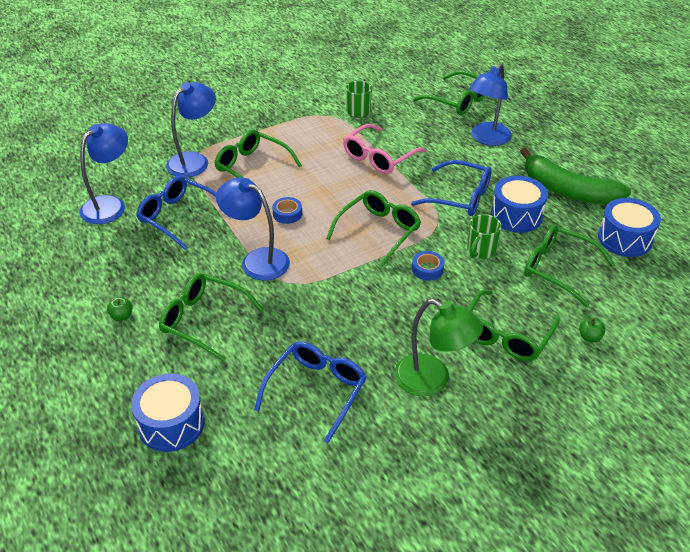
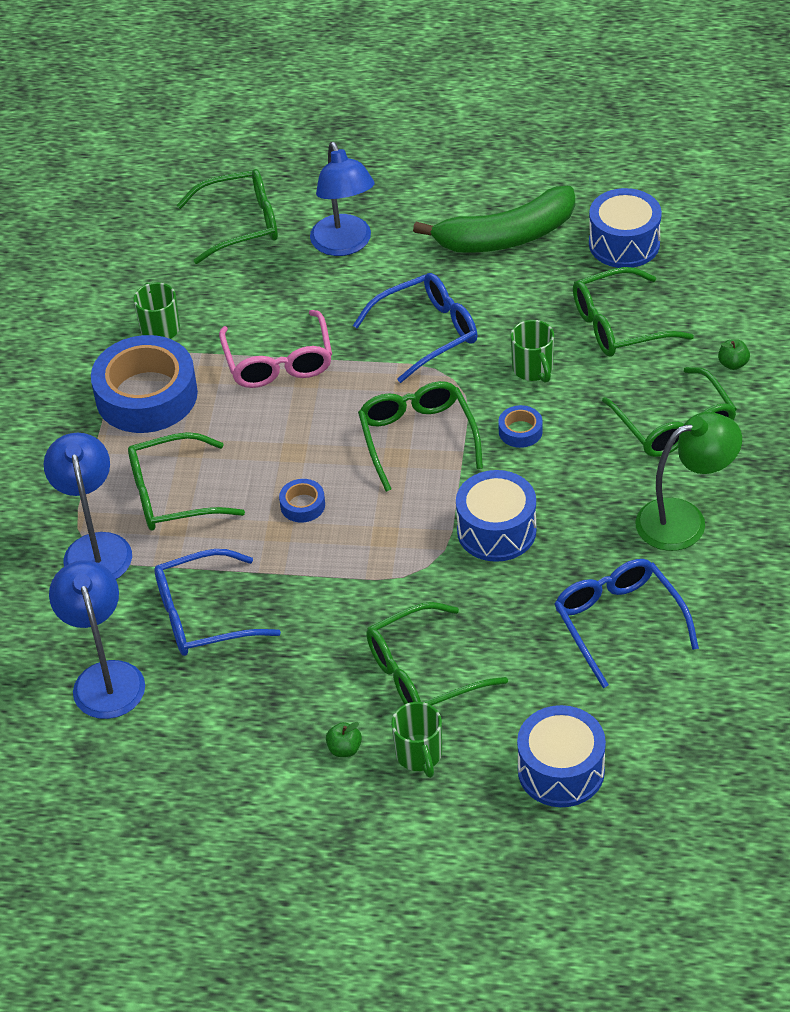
camera: 50 degrees left, 5 degrees up
(138, 350) = (419, 755): none -> green mug
(257, 260) = (362, 575): blue lamp -> none
(310, 128) = (146, 395): none -> blue tape
(516, 215) = (505, 305): blue drum -> blue drum (496, 531)

